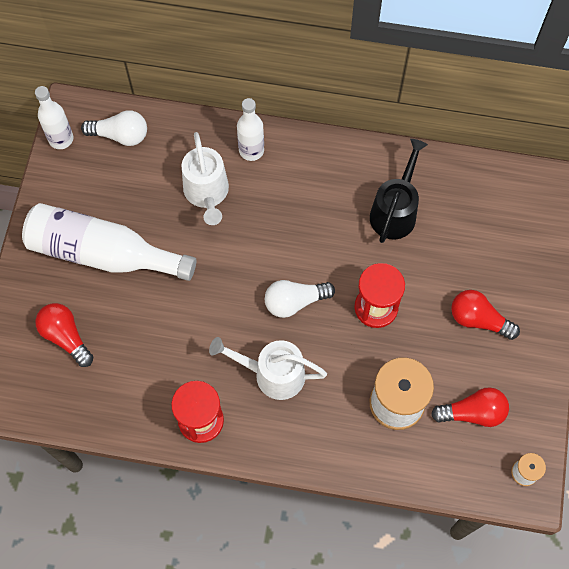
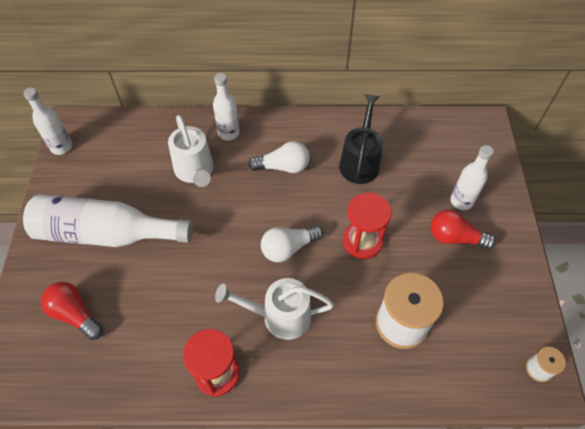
camera: 10 degrees left, 10 degrees down
(120, 135) = (114, 137): white light bulb -> white light bulb (283, 167)
(473, 413) = (474, 320): red light bulb -> none
(498, 278) = (461, 201): none -> white bottle

